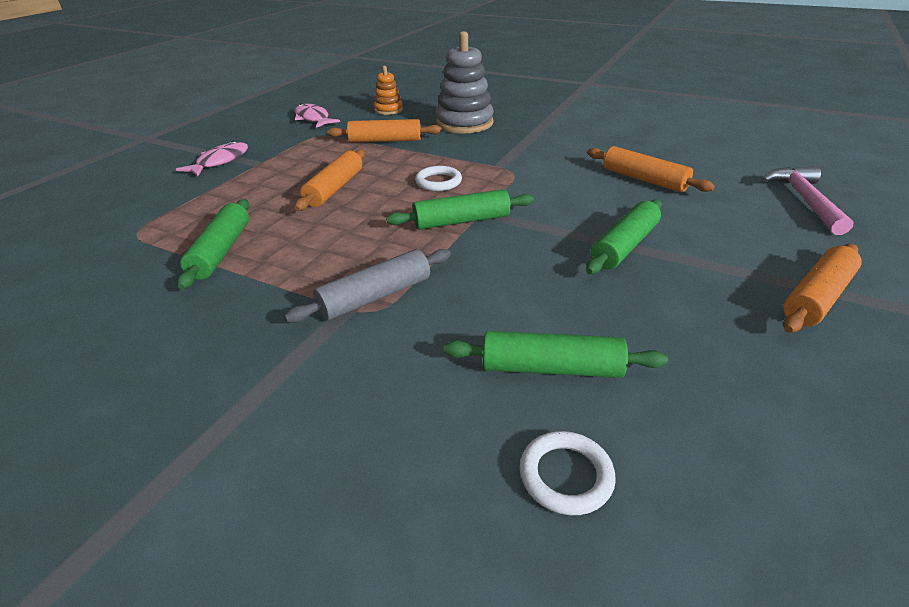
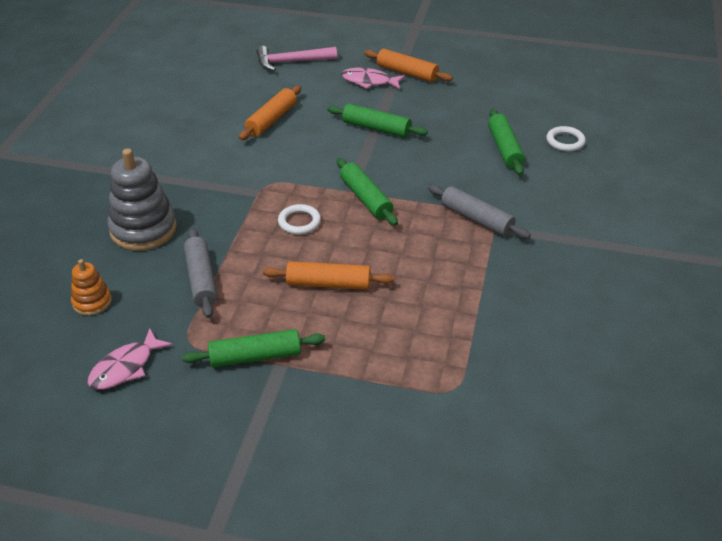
camera: 105 degrees left, 5 degrees up
(220, 161) = (282, 403): pink fish -> pink fish (369, 81)
(221, 251) = (458, 315): green rolling pin -> green rolling pin (255, 356)
(385, 140) = (201, 279): orange rolling pin -> grey rolling pin

